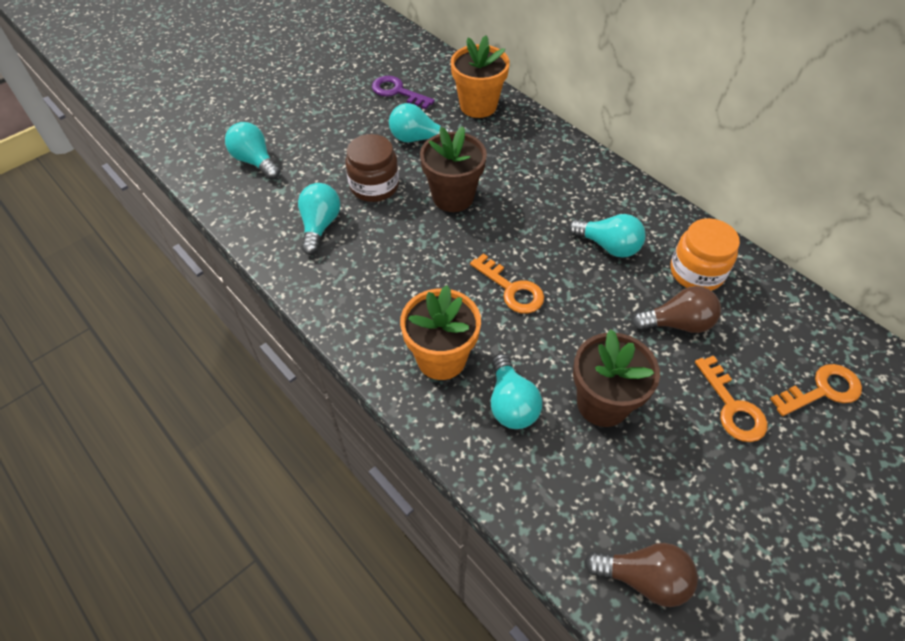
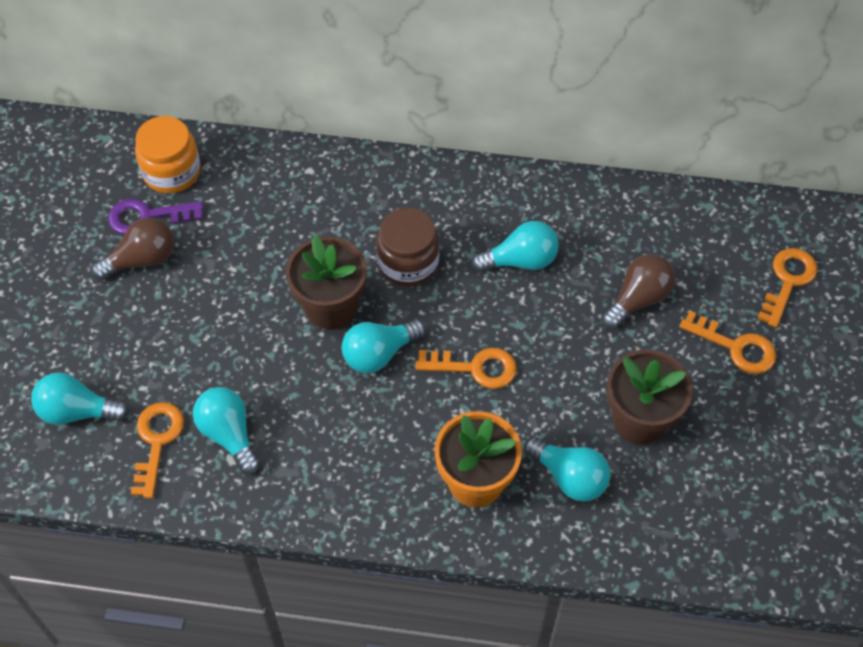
camera: 40 degrees left, 5 degrees up
(277, 203) = (157, 441): none -> orange key
(374, 186) = (239, 350): brown jar -> brown jar (408, 263)
(417, 138) = (228, 262): turquoise light bulb -> turquoise light bulb (379, 354)
(478, 106) = (254, 178): orange flower pot -> none
(643, 578) = (779, 538): brown light bulb -> brown light bulb (142, 260)
(696, 272) = (614, 235): orange jar -> orange jar (172, 171)

